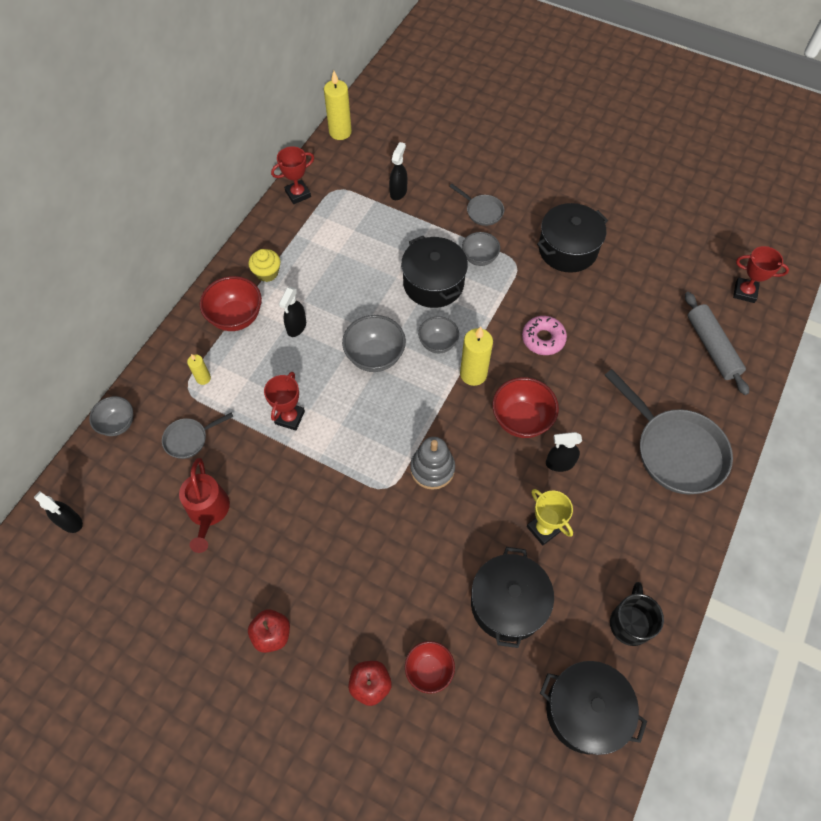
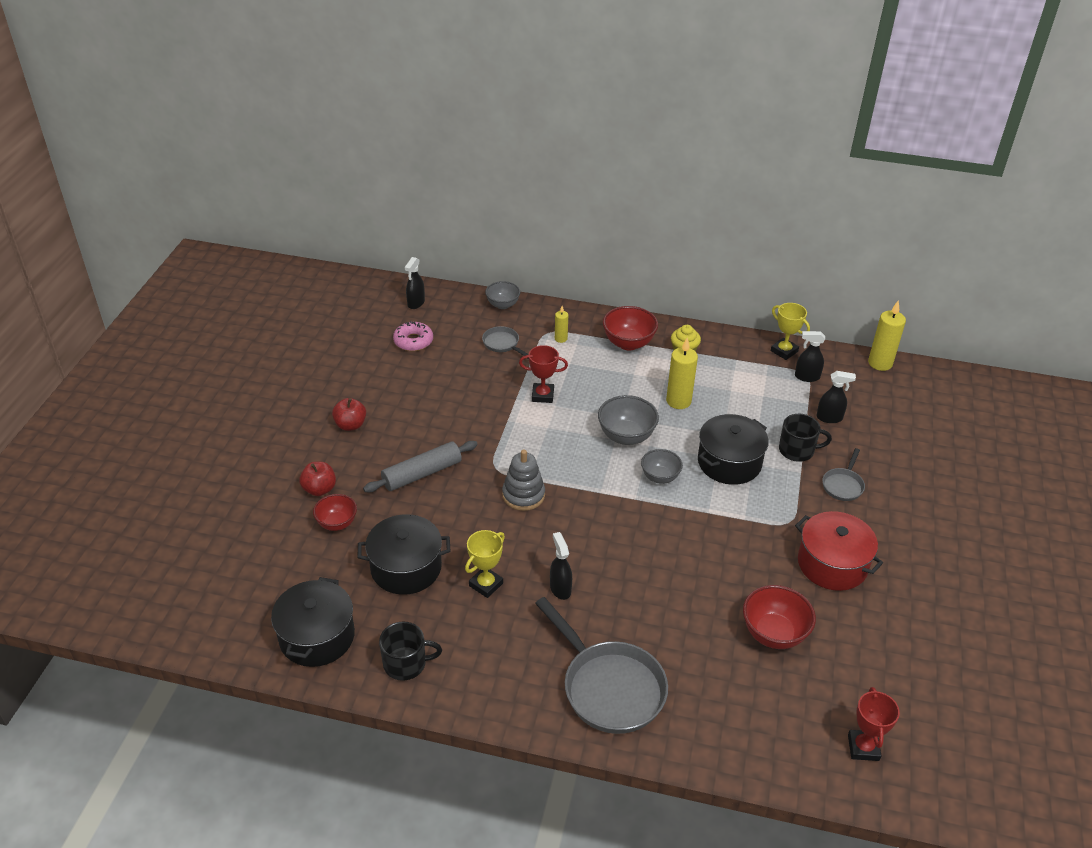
camera: 75 degrees right, 20 degrees down
(208, 512) = (442, 369): red watering can -> none
(296, 327) = (635, 380): black spray bottle -> black spray bottle (806, 377)
(298, 194) = (784, 351): red trophy -> yellow trophy
(432, 228) = (797, 450): none -> black mug
(473, 374) = (636, 508): yellow candle -> yellow candle (678, 401)
(479, 258) = (779, 492): grey bowl -> none
(521, 419) = (598, 552): red bowl -> red bowl (774, 634)
(543, 339) = (702, 557): pink donut -> pink donut (413, 341)
(567, 249) = (832, 564): black pot -> red pot
(675, 450) = (609, 687): grey pan -> grey pan turned 75 degrees counterclockwise
(711, 347) = (761, 715): grey rolling pin -> grey rolling pin (422, 473)

